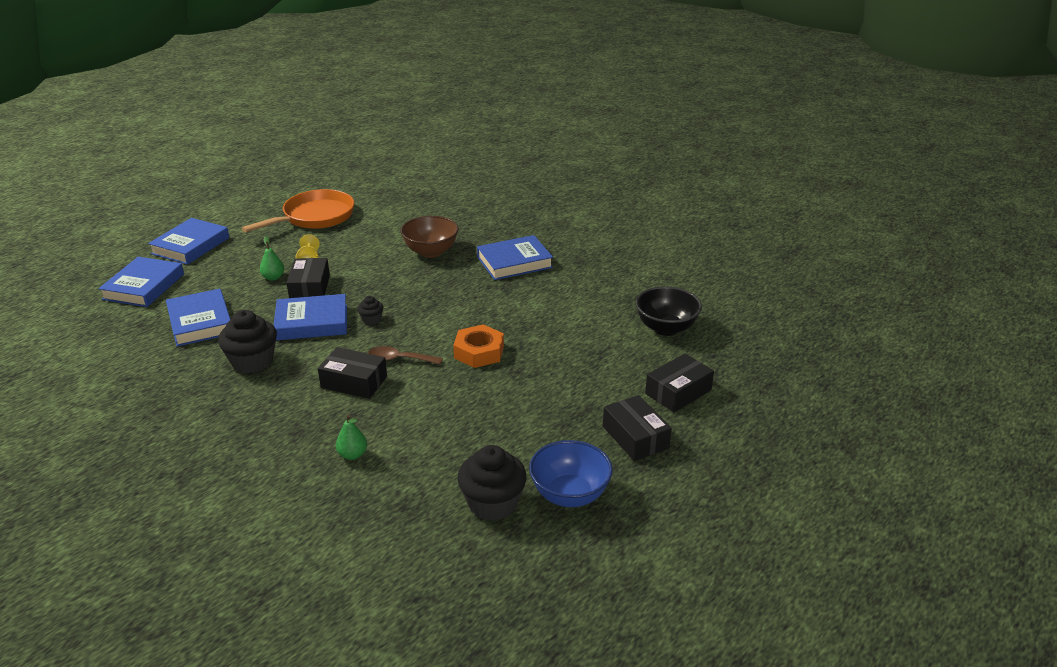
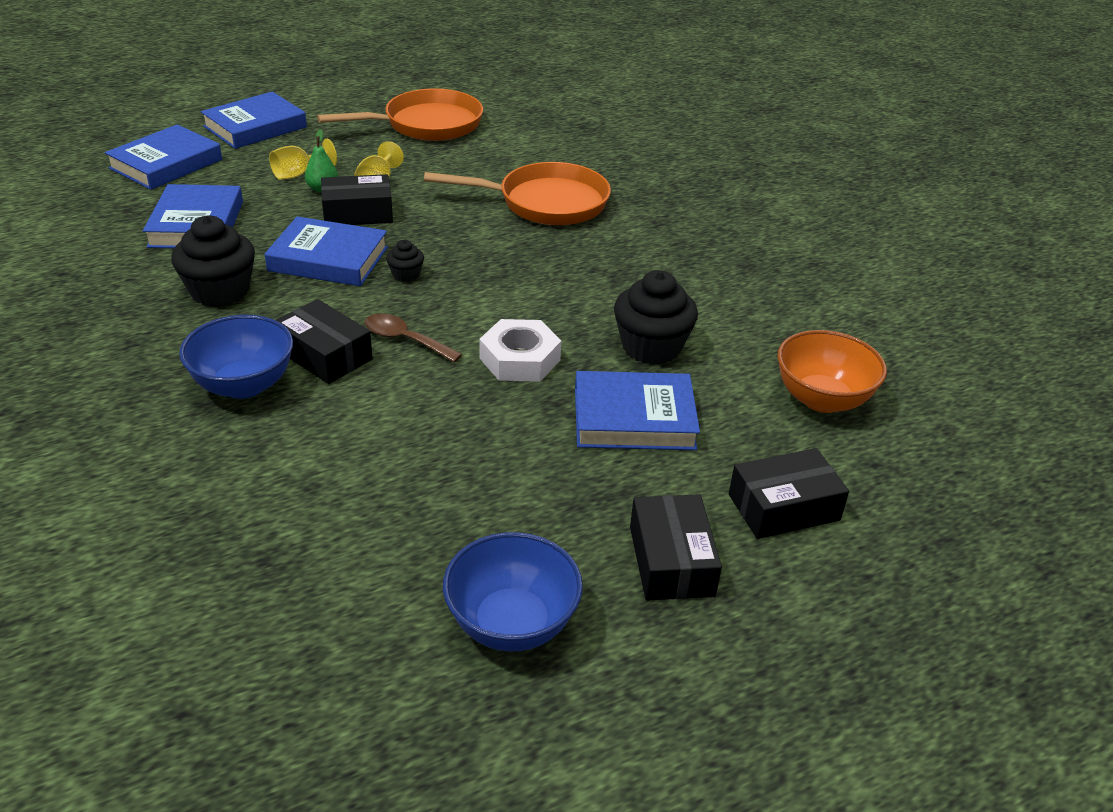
camera: 20 degrees right, 5 degrees up
(248, 271) = (298, 174): none -> yellow goblet
(310, 288) = (358, 213): black box -> black box turned 60 degrees clockwise
(314, 414) = (244, 385): none -> blue bowl
(352, 455) = (251, 459): green pear -> none
(431, 252) = (545, 203): brown bowl -> orange pan
(479, 352) = (519, 359): orange nut -> white nut
(492, 503) = (390, 597): black cupcake -> black cupcake (651, 347)
(514, 262) = (651, 244): blue book -> blue book (634, 418)
(666, 328) = (822, 399): black bowl -> orange bowl

